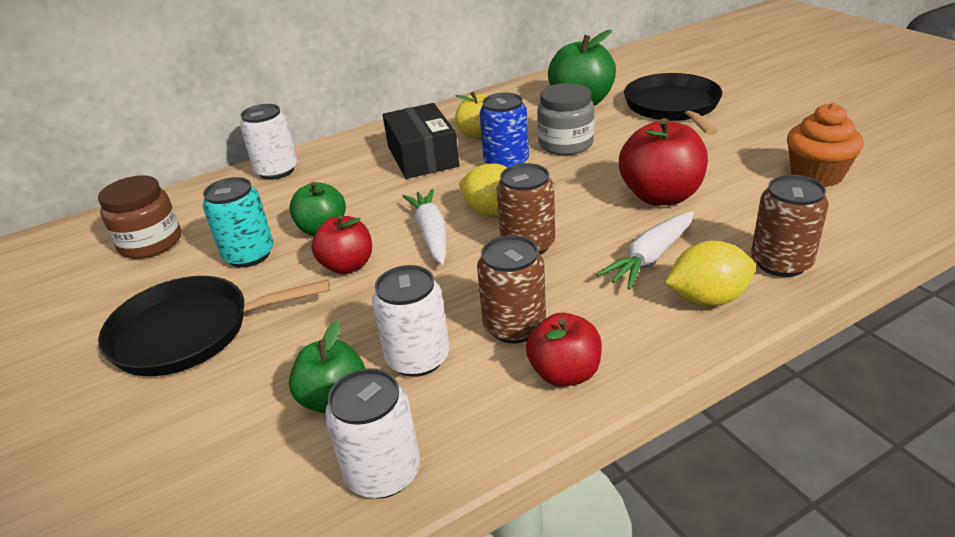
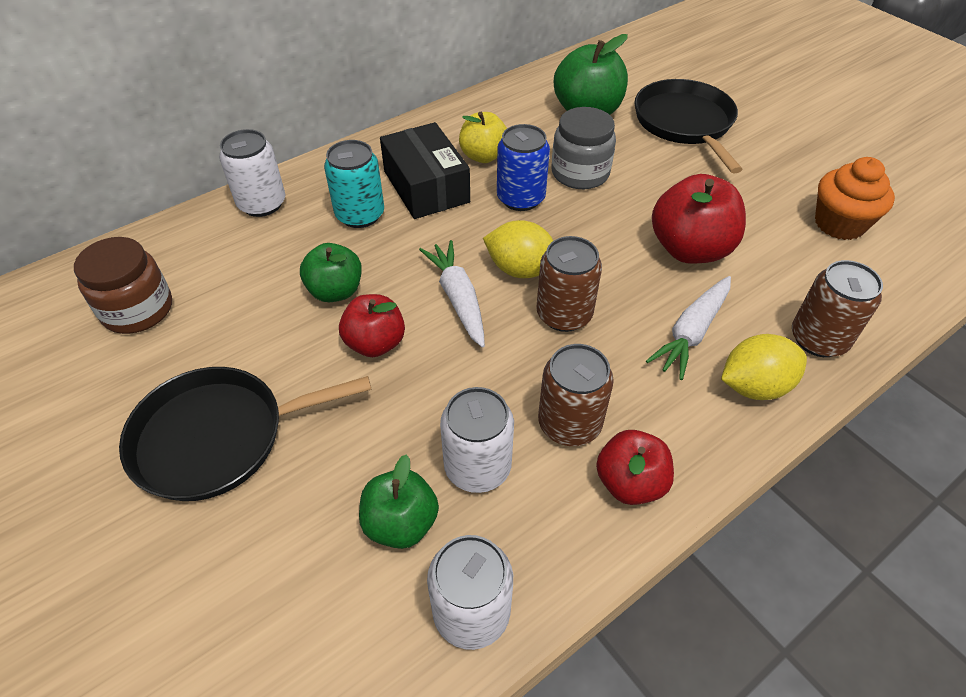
camera: 10 degrees left, 15 degrees up
(249, 255) = (259, 328): turquoise can -> turquoise can (360, 215)

